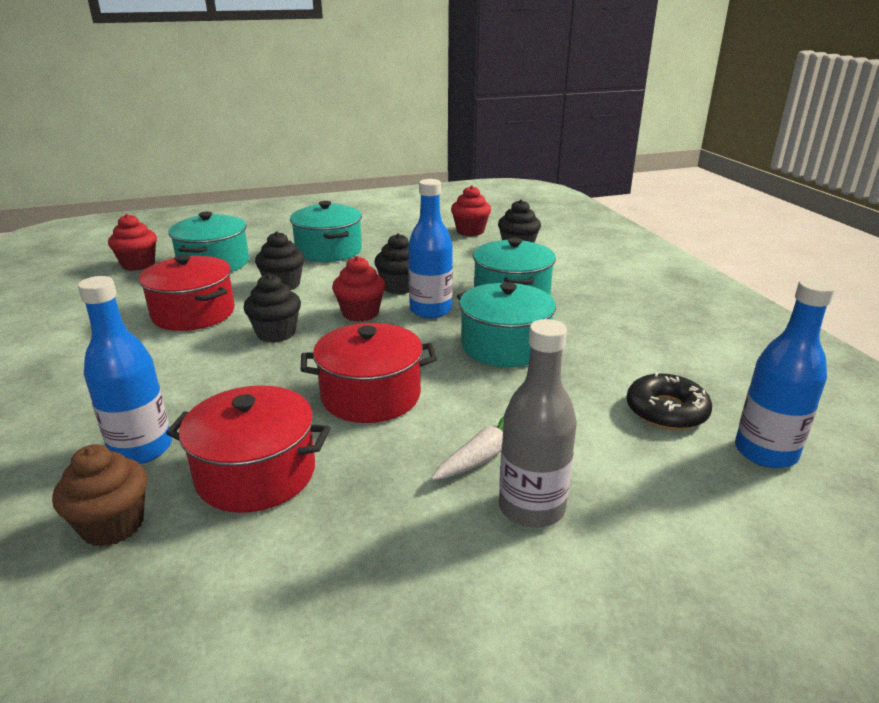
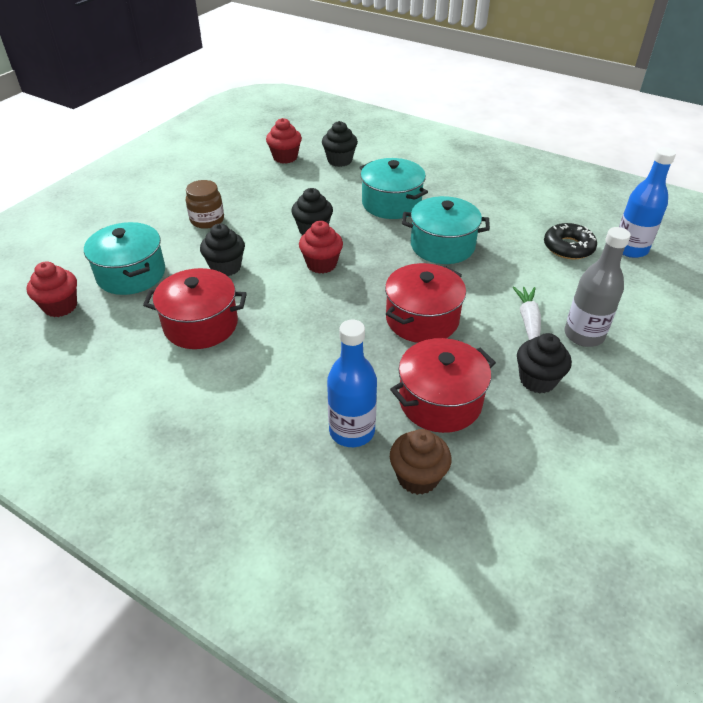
camera: 40 degrees left, 15 degrees up
(276, 333) = (292, 308): black cupcake -> black cupcake (537, 380)
(329, 251) = (207, 220): turquoise pot -> brown jar
(430, 310) = (362, 240): blue bottle -> none

